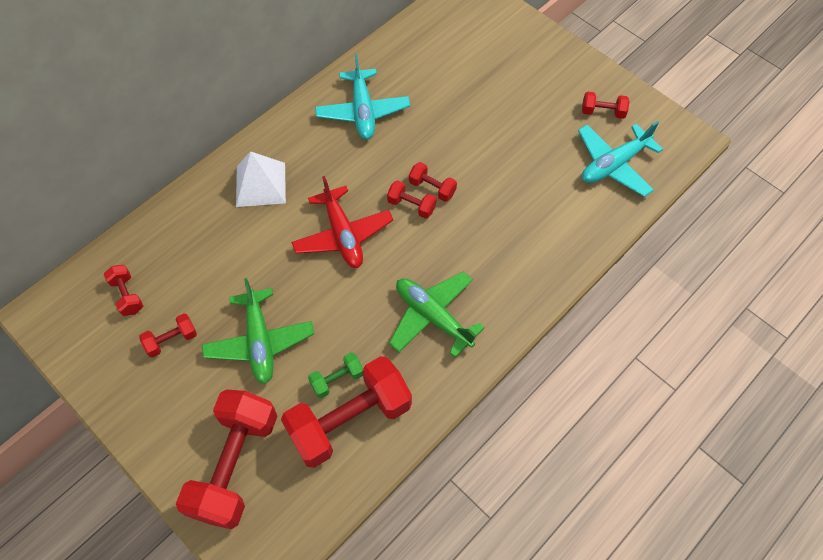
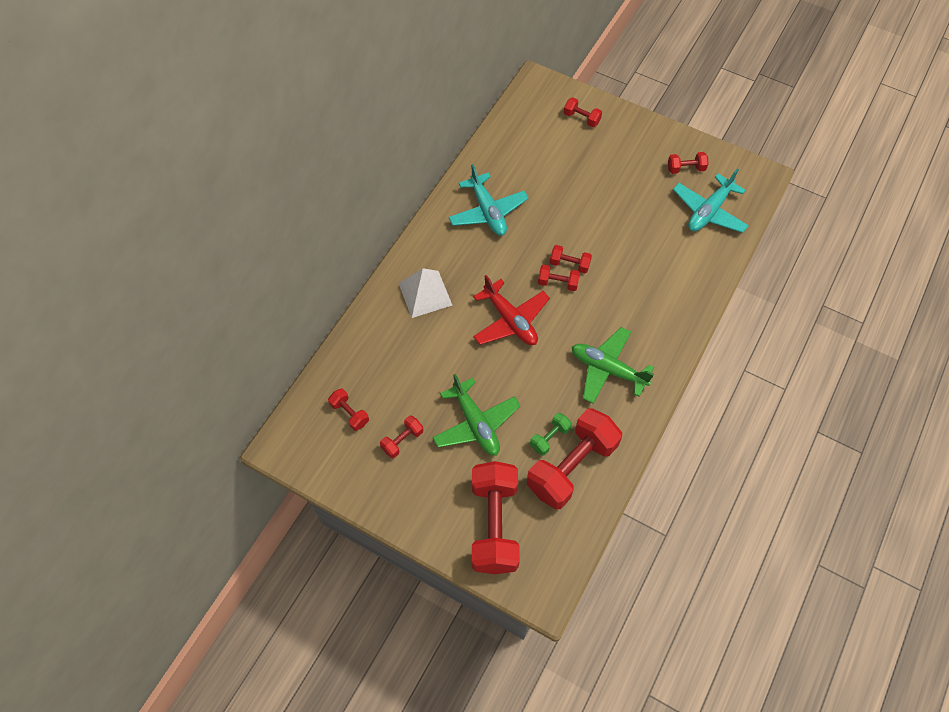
camera: 15 degrees left, 0 degrees up
(503, 34) = (581, 118): none -> red dumbbell

